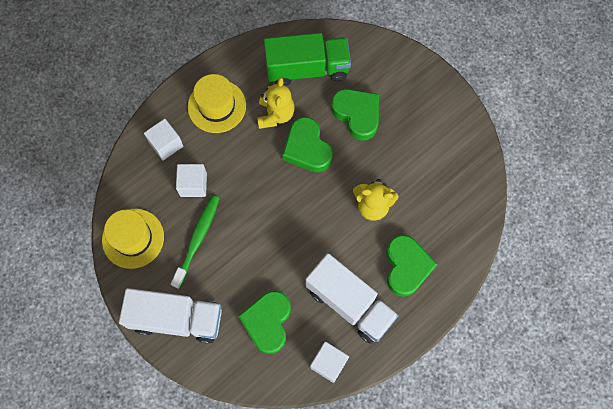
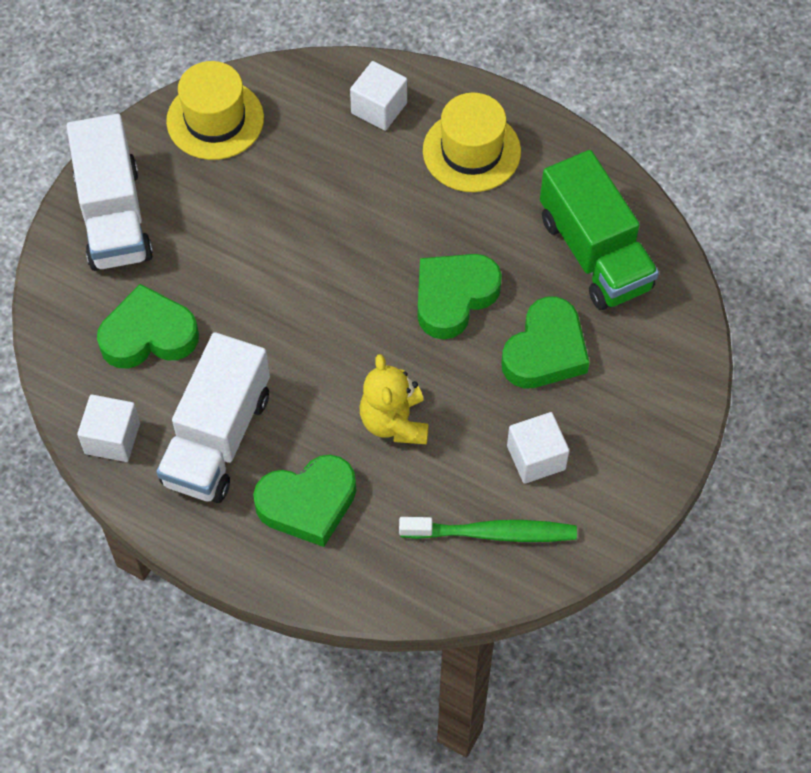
camera: 70 degrees right, 10 degrees down
(193, 184) = (329, 165): white cube -> white cube (536, 457)
(197, 240) = (243, 200): green toothbrush -> green toothbrush (491, 533)
(275, 114) = (493, 235): yellow teddy bear -> none

